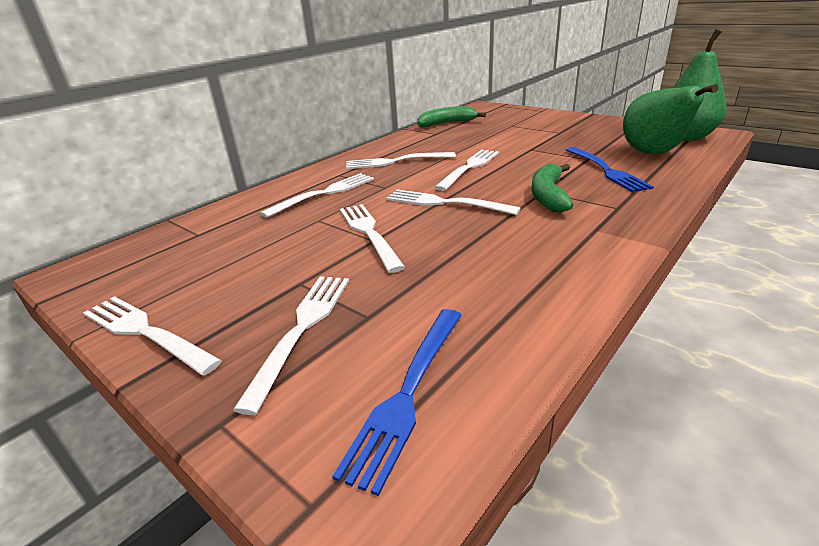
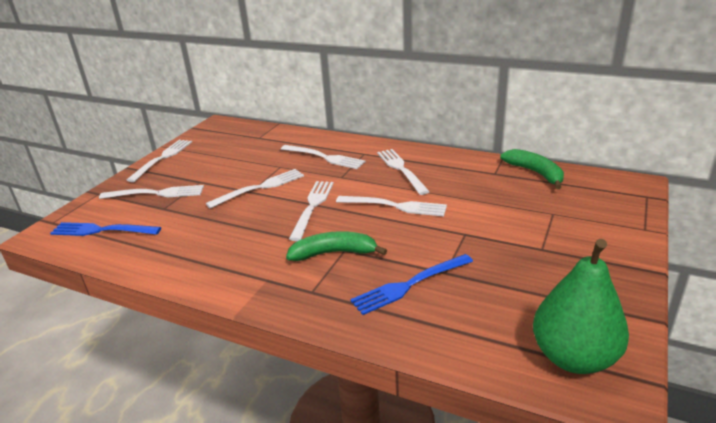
camera: 75 degrees right, 0 degrees up
(653, 154) = (481, 322): green pear -> none

